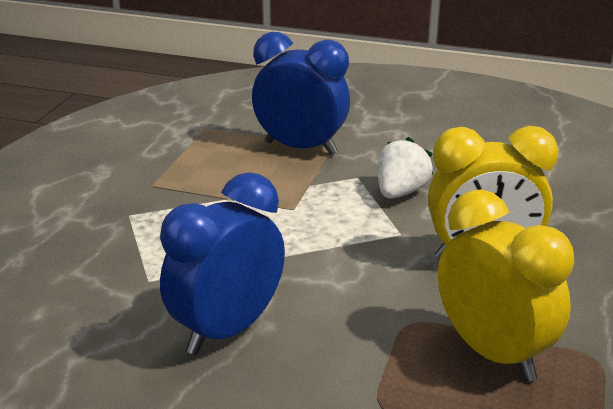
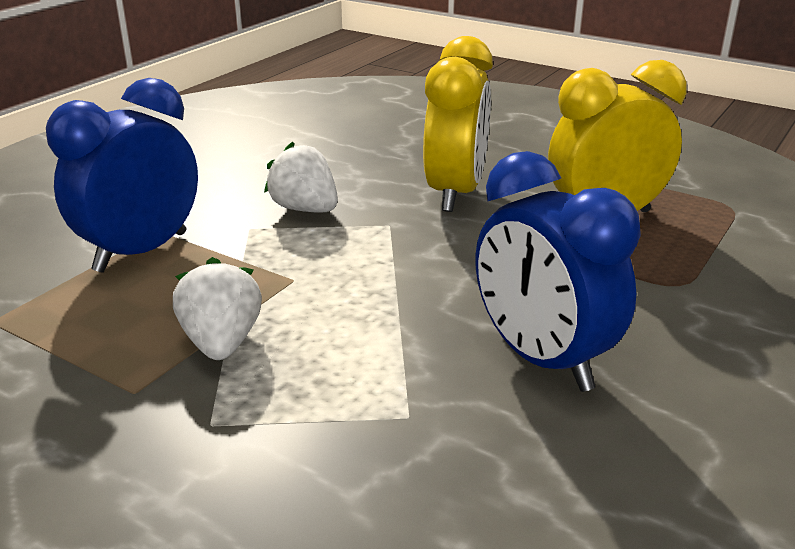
camera: 75 degrees left, 0 degrees up
(207, 200) = (222, 343): none -> white strawberry

